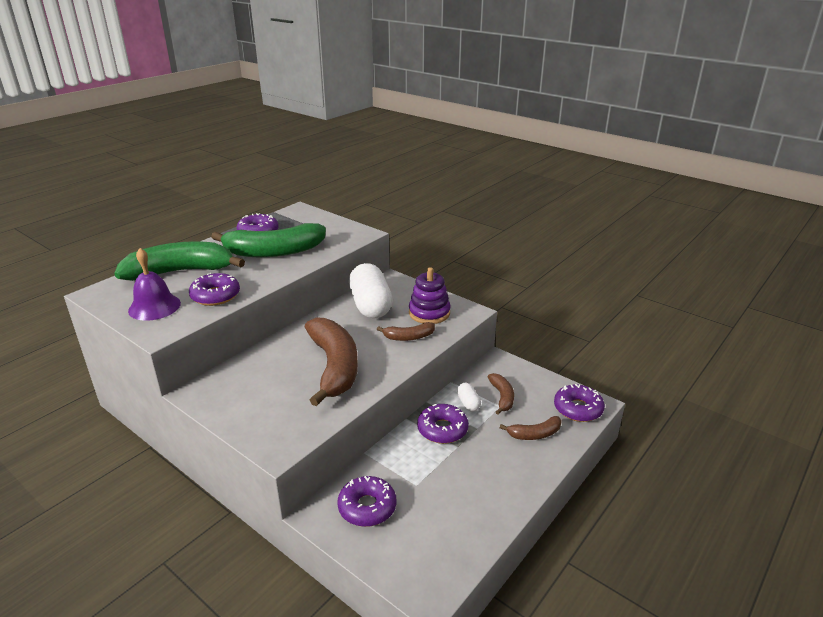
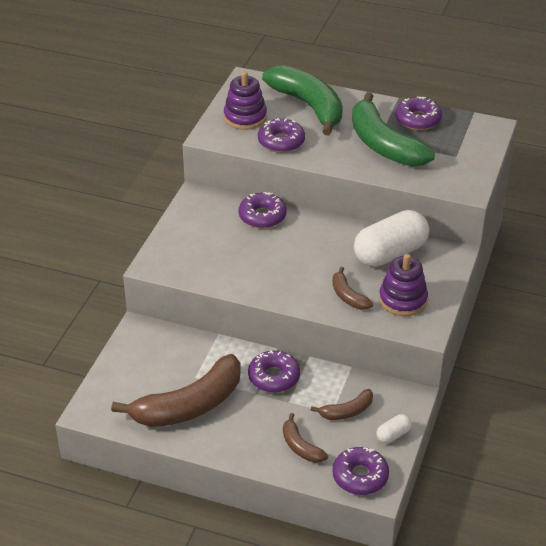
camera: 70 degrees right, 10 degrees up
(154, 307) = (245, 117): purple bell -> purple stacking toy
(334, 367) = (272, 261): brown banana -> brown banana (189, 405)
(367, 507) = (157, 354): purple donut -> purple donut (262, 216)
(468, 403) = (322, 387): white capsule -> white capsule (393, 435)

